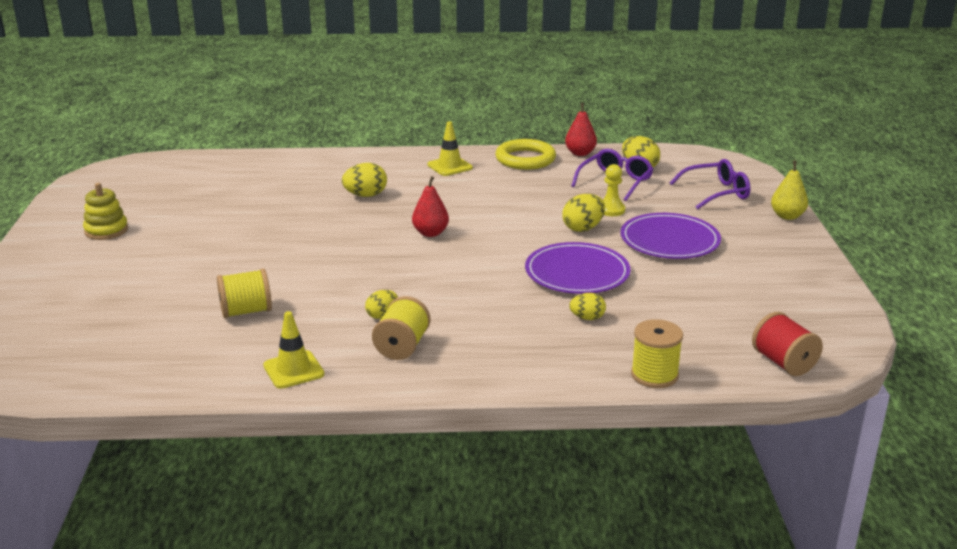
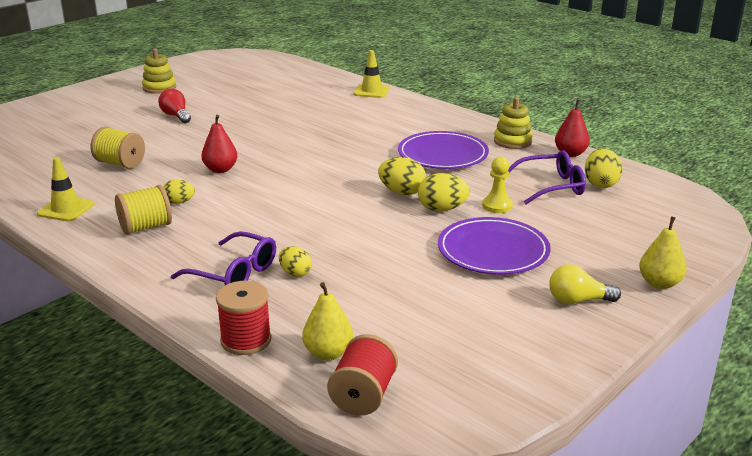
camera: 45 degrees right, 0 degrees up
(194, 249) = (176, 116): none -> red light bulb
(365, 195) = (340, 123): yellow egg -> yellow egg (402, 192)
(430, 233) = (325, 164): red pear -> red pear (220, 169)
(450, 166) = (441, 125): yellow traffic cone -> yellow traffic cone (371, 91)
(525, 159) = (512, 141): yellow ring -> yellow stacking toy
(577, 273) = (362, 238): purple plate -> purple plate (442, 154)
(654, 375) = (246, 340): yellow spool -> red spool
(715, 352) = (328, 353): none -> yellow pear
(716, 193) = (630, 233): purple glasses -> purple glasses (234, 273)
(771, 247) = (578, 300): none -> yellow light bulb

